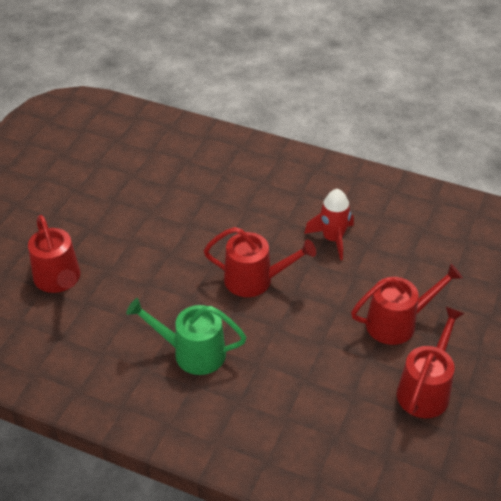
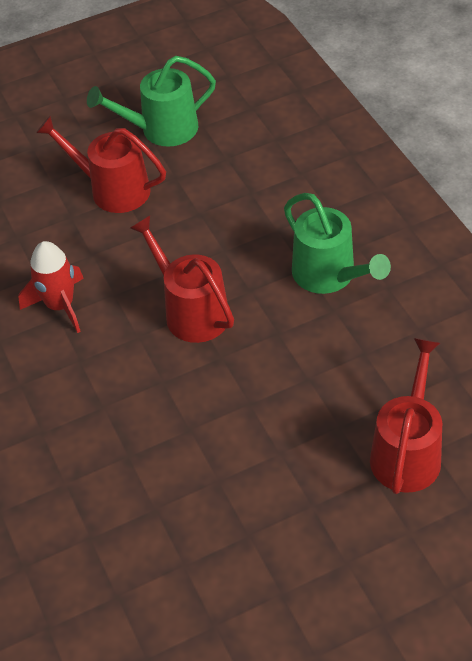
camera: 135 degrees left, 5 degrees up
(425, 389) = (162, 129): red watering can -> green watering can

